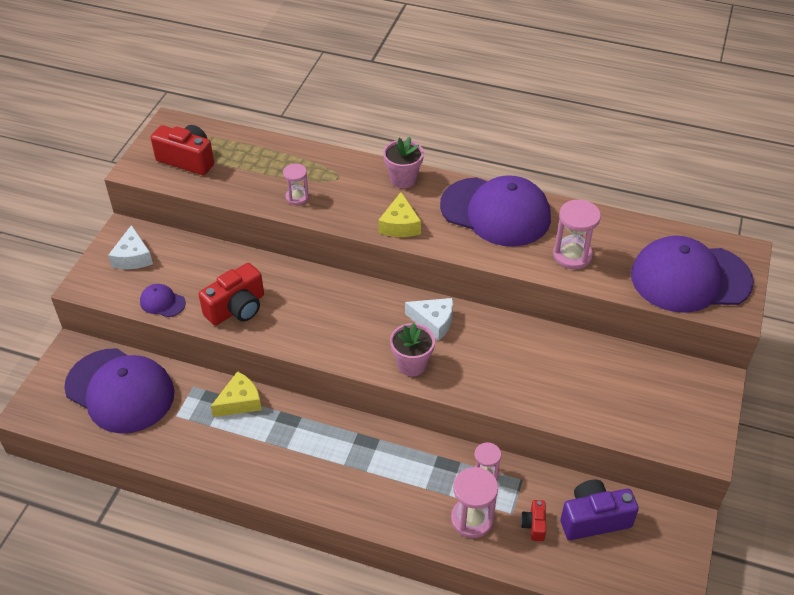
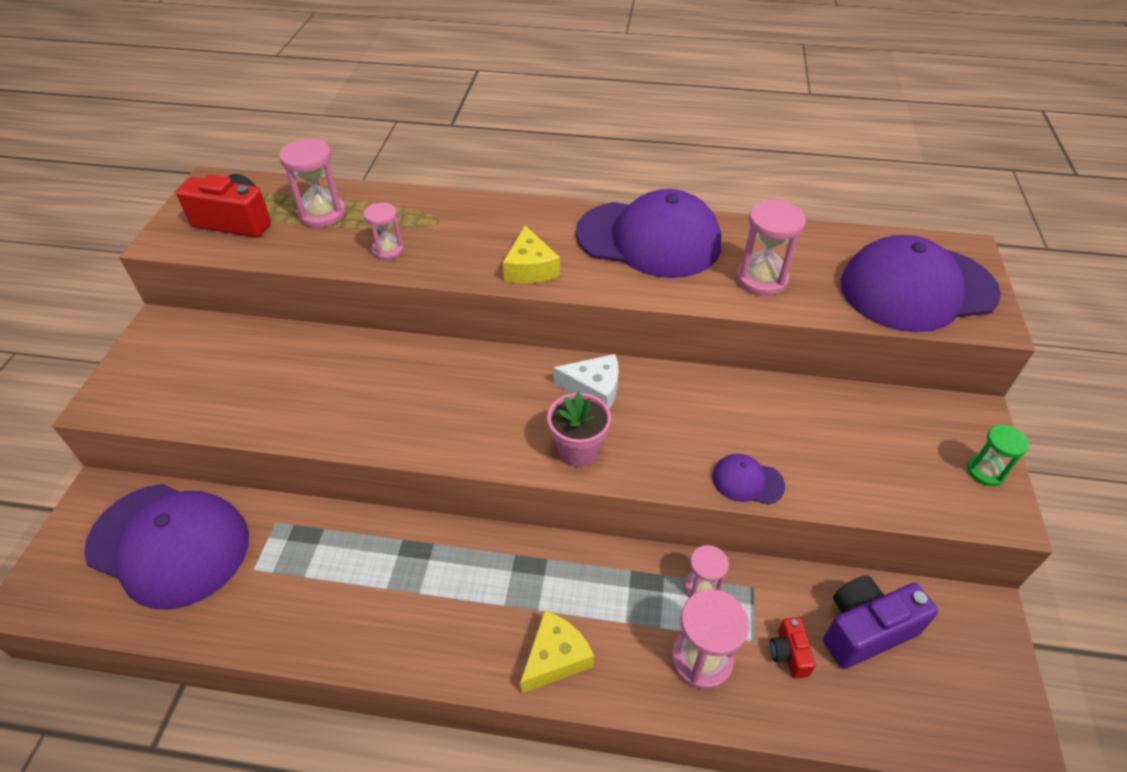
camera: 10 degrees left, 0 degrees up
(133, 257) = (172, 357): white cheese -> none
(162, 302) = (217, 412): purple cap -> purple cap (747, 481)
(237, 308) = (324, 406): red camera -> none
(240, 402) = (344, 534): yellow cheese -> yellow cheese (555, 658)
(252, 160) = (322, 214): none -> pink hourglass
(403, 179) = (522, 215): pink flower pot -> none
(706, 421) = (985, 471): none -> green hourglass

